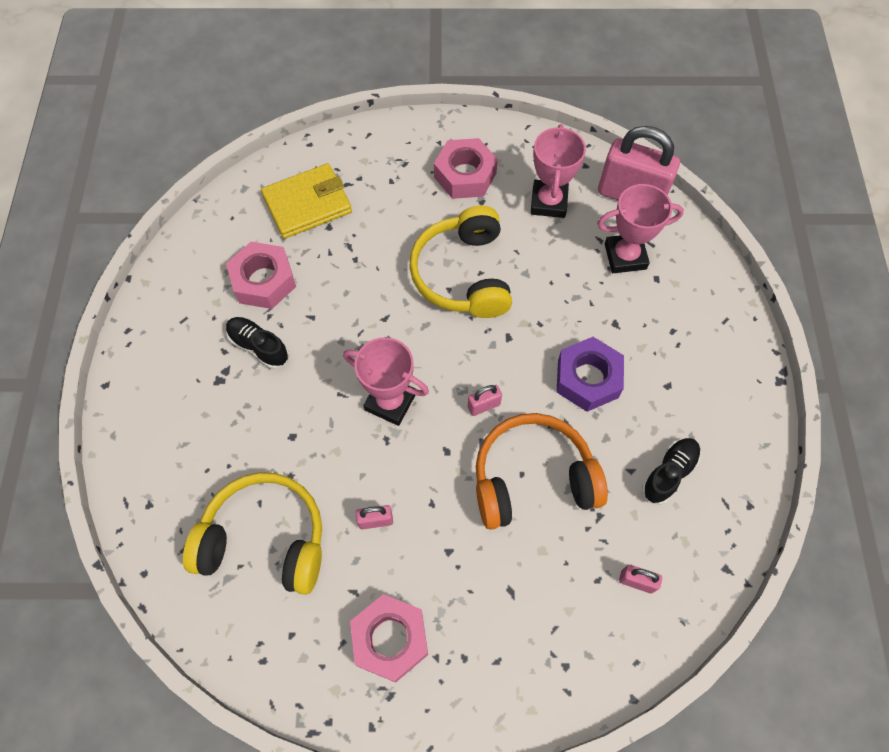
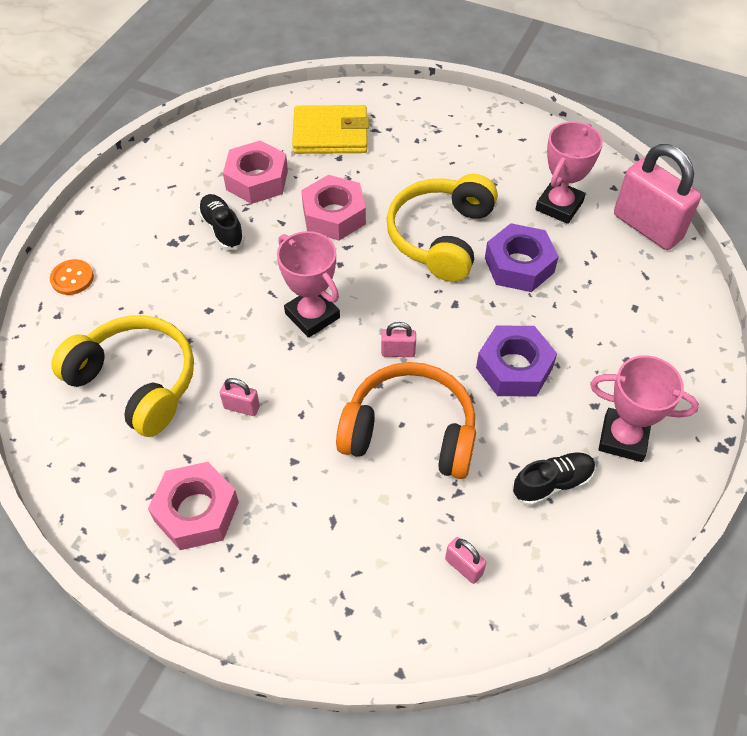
camera: 25 degrees right, 10 degrees down
(141, 459) = (72, 278): none -> orange button
(465, 175) = (489, 157): pink nut -> pink nut (334, 215)
(543, 276) = (519, 265): none -> purple nut
(625, 256) = (612, 277): pink trophy -> pink trophy (623, 438)

